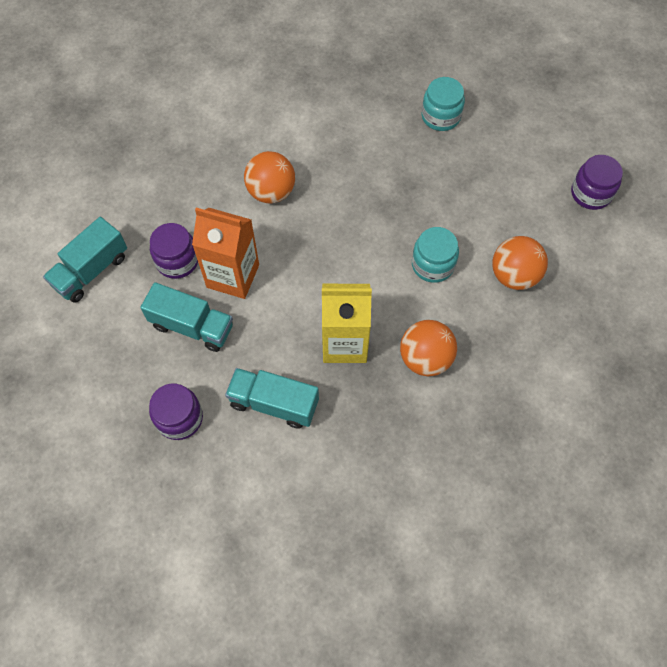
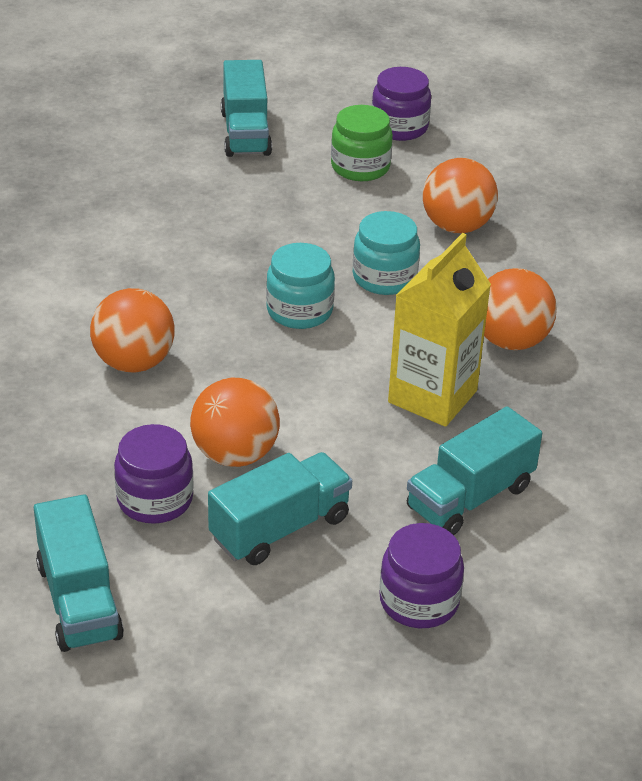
camera: 60 degrees left, 25 degrees down
(233, 276) = (235, 454): orange carton -> orange ball
(440, 116) = (175, 177): turquoise jar -> turquoise jar (299, 310)
(512, 123) = (245, 133): none -> turquoise truck
(530, 196) = (360, 167): none -> green jar

